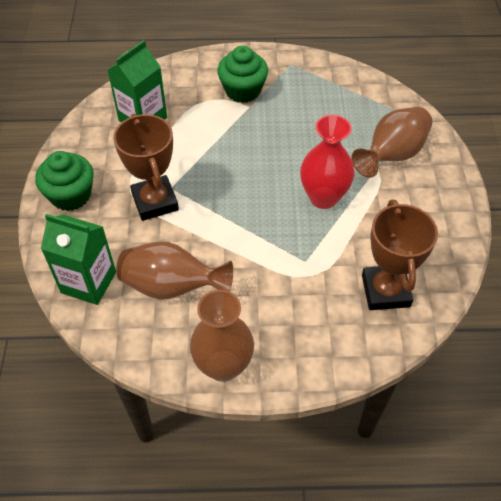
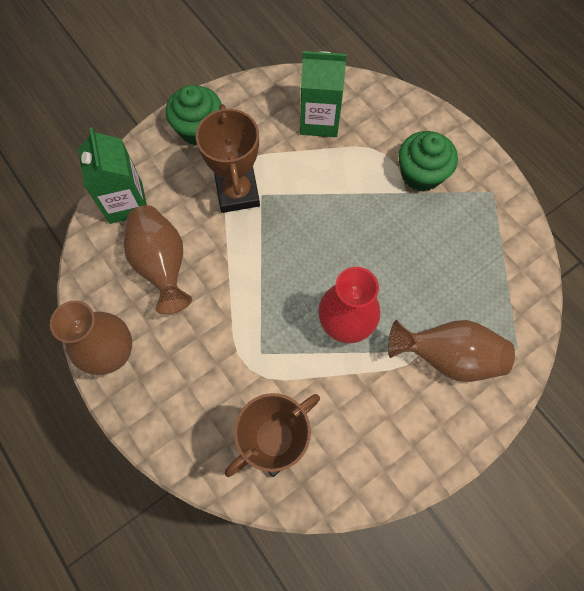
camera: 55 degrees right, 15 degrees up
(155, 202) = (237, 193): brown trophy -> brown trophy turned 45 degrees counterclockwise

